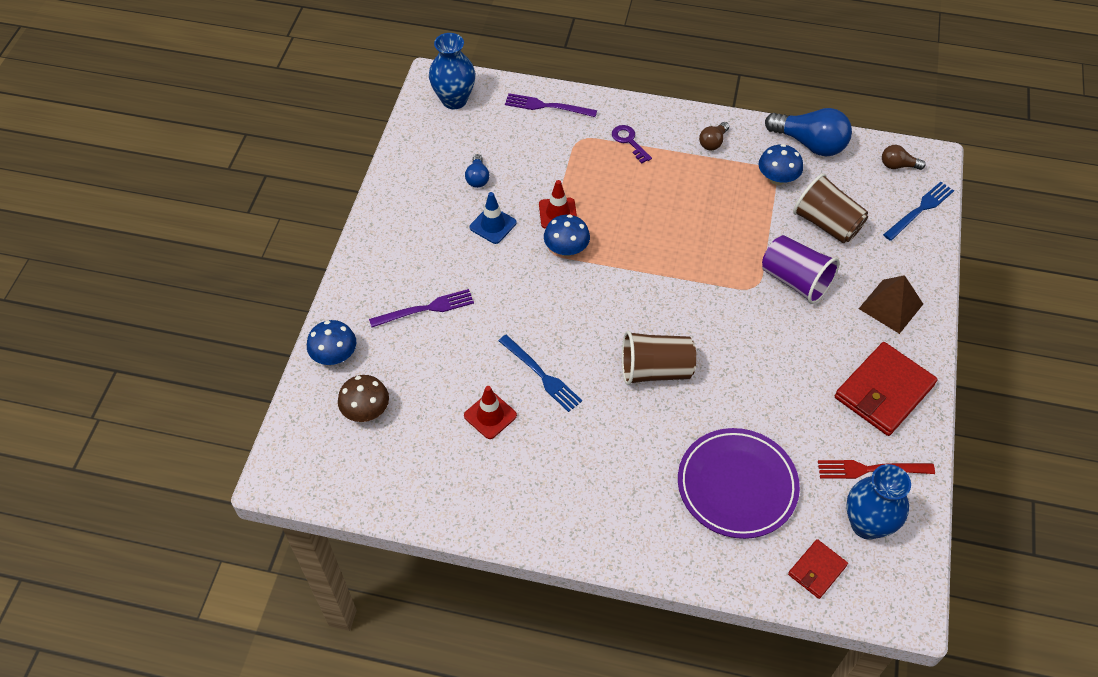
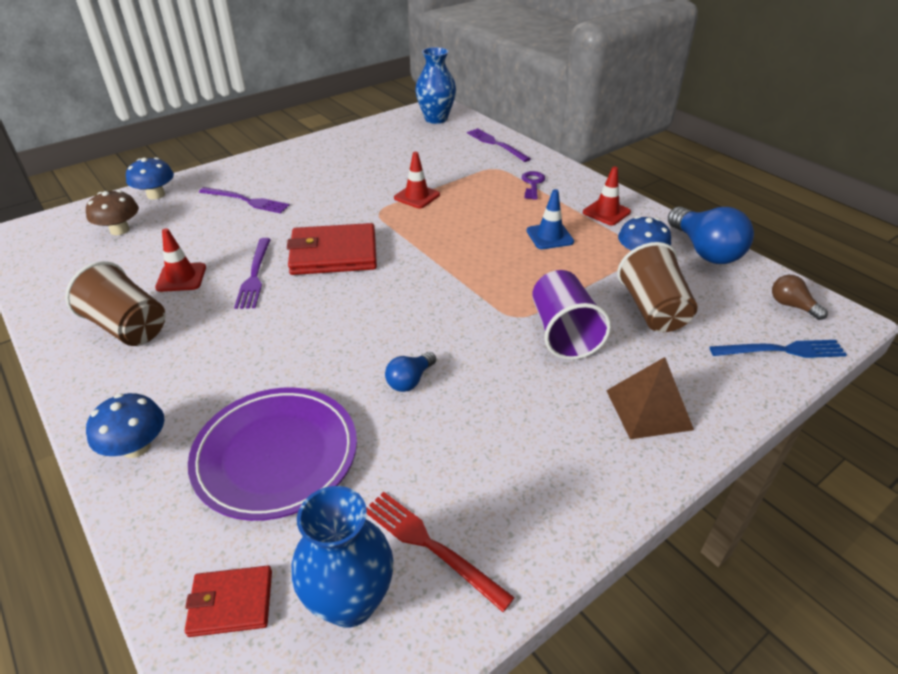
camera: 40 degrees right, 15 degrees down
(477, 178) = (390, 157): blue light bulb -> blue light bulb (410, 380)
(493, 225) = (361, 182): blue traffic cone -> blue traffic cone (549, 236)
(541, 375) = (254, 275): blue fork -> purple fork
(566, 249) = (392, 217): blue mushroom -> blue mushroom (136, 447)
(655, 370) = (342, 323): brown cup -> brown cup (128, 327)
(713, 142) = (606, 212): brown light bulb -> red traffic cone
(884, 391) = (544, 480): red wallet -> red wallet (333, 254)

